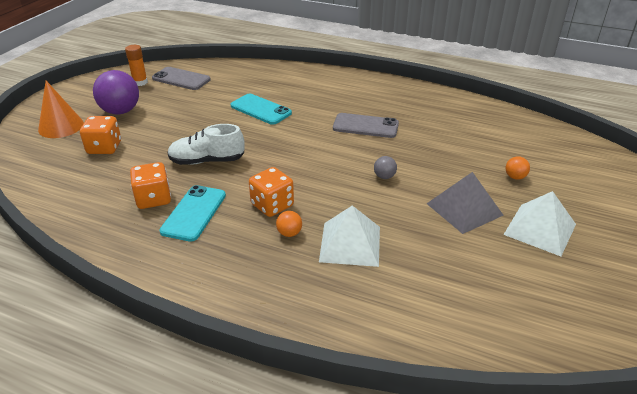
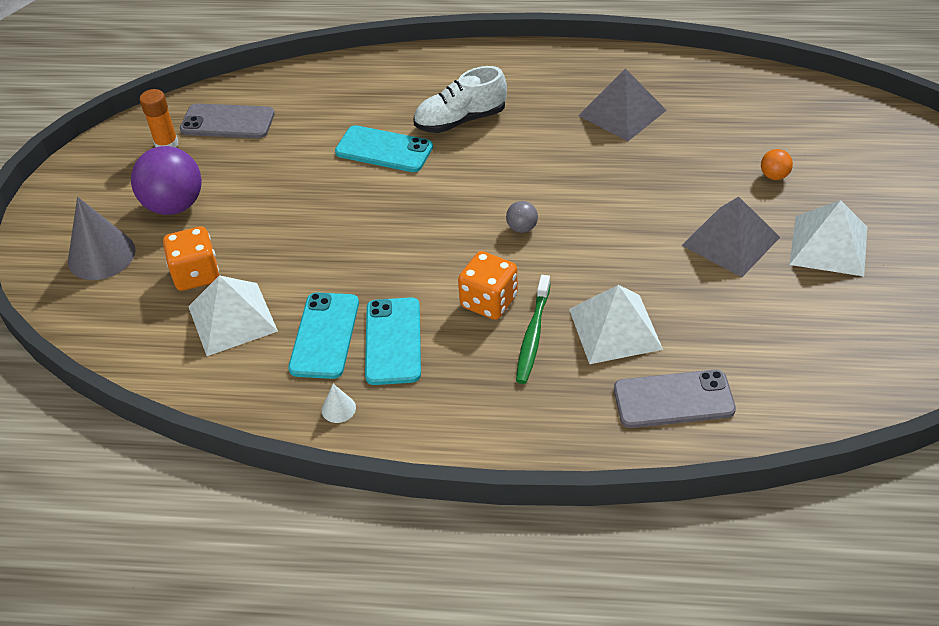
camera: 15 degrees left, 10 degrees up
(61, 126) = (101, 255): orange cone -> grey cone
(106, 176) = (232, 318): none -> white pyramid
(130, 244) = (338, 408): none -> white cone
(153, 199) = (325, 335): orange dice -> turquoise phone
(207, 161) = (360, 257): white shoe -> white shoe (460, 120)
(289, 233) = (533, 335): orange ball -> green toothbrush
(365, 126) = (548, 142): grey phone -> grey phone (673, 399)
(384, 176) = (611, 219): grey ball -> grey ball (522, 228)
(423, 121) = (622, 113): none -> grey pyramid

